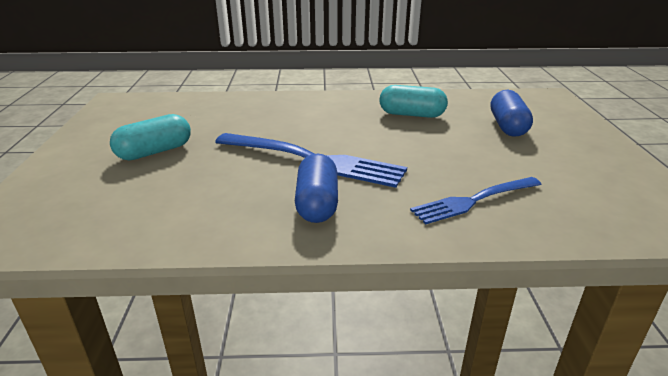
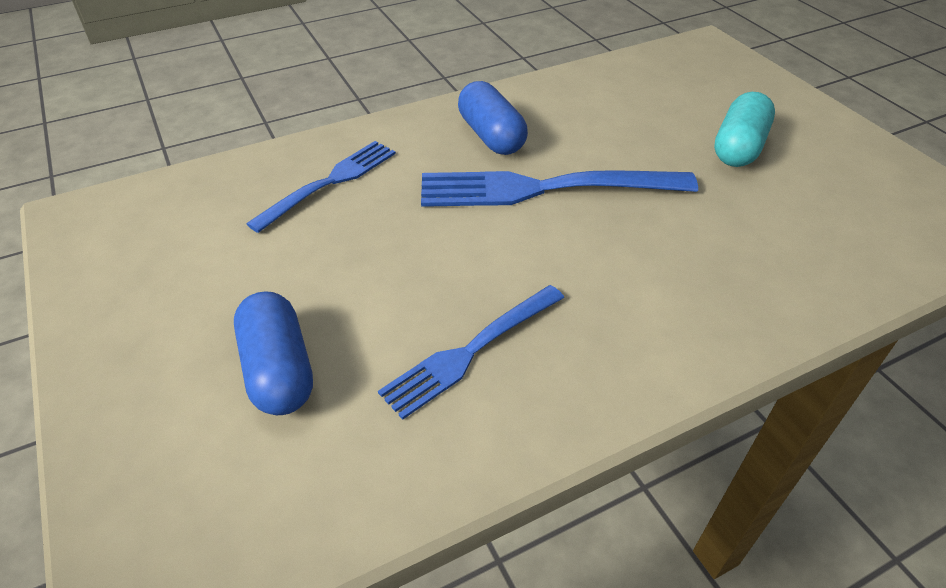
camera: 155 degrees right, 15 degrees up
(411, 115) = (471, 351): turquoise capsule -> blue fork

